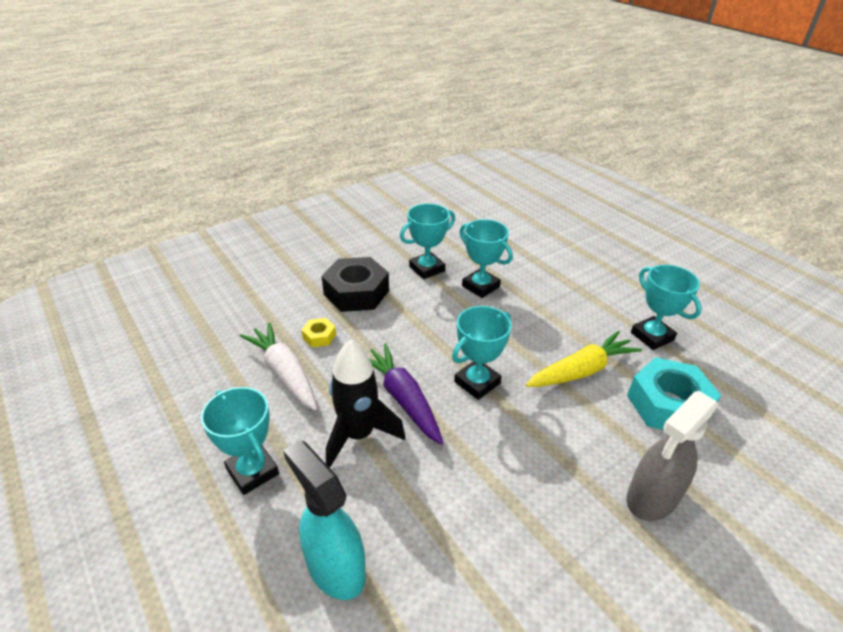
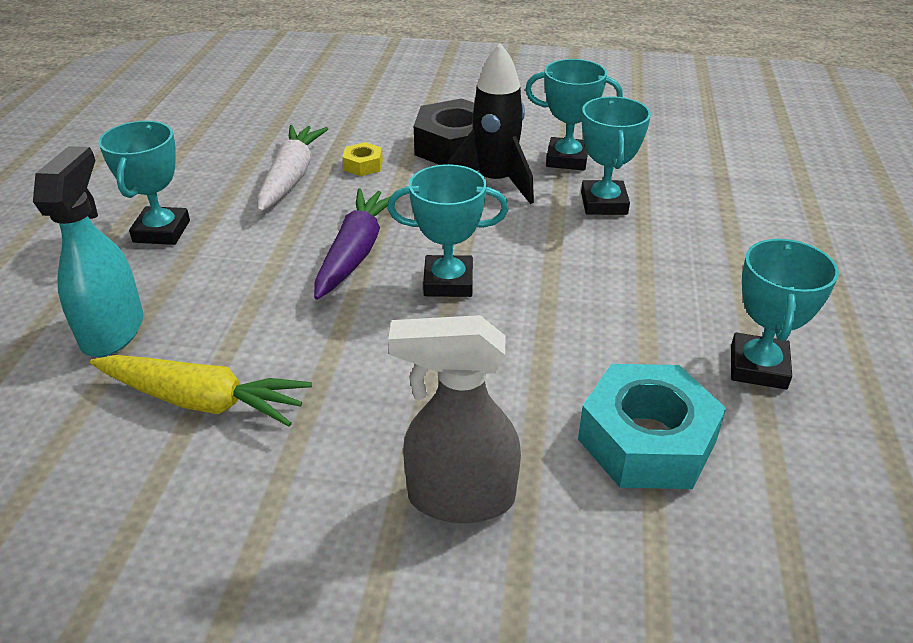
camera: 45 degrees right, 0 degrees up
(358, 435) = (273, 256): black rocket -> black rocket (495, 182)
(581, 370) = (589, 341): yellow carrot -> yellow carrot (203, 401)

